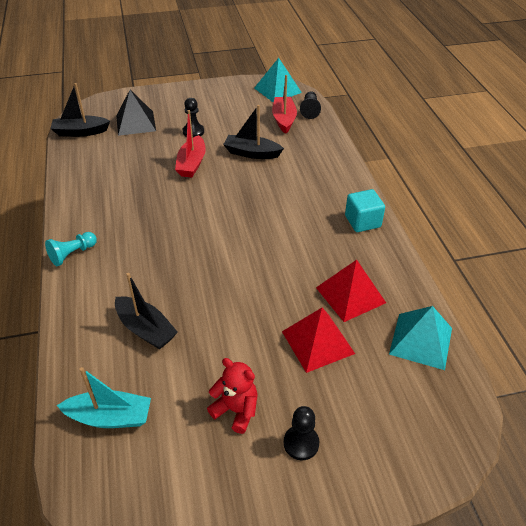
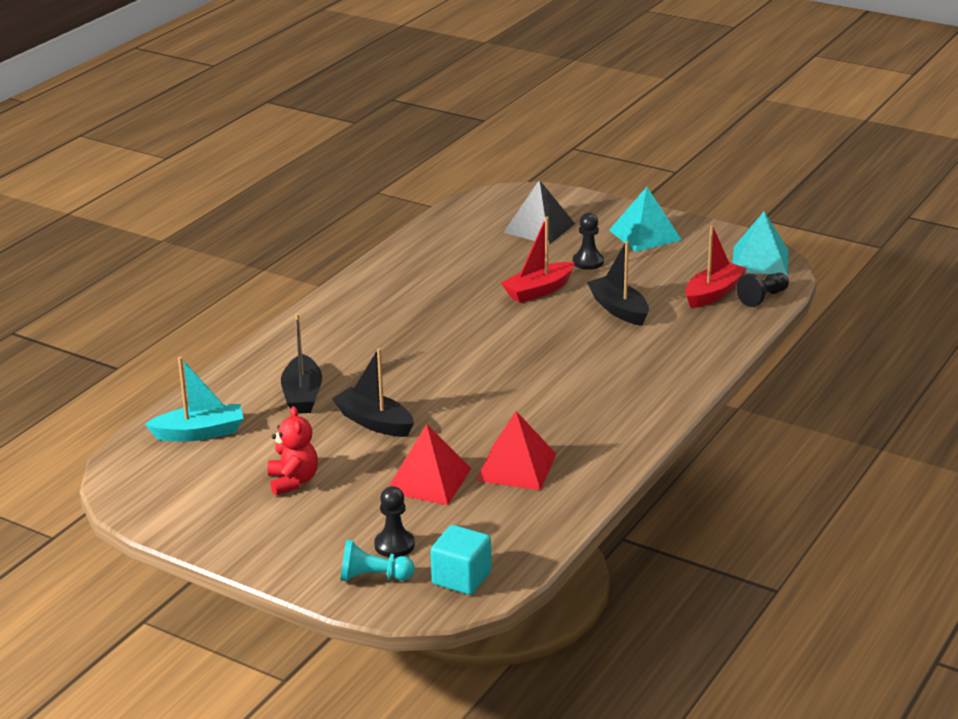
camera: 45 degrees right, 15 degrees down
(72, 254) = (320, 313): turquoise pawn -> turquoise pawn (373, 577)
(80, 132) = (470, 213): black boat -> black boat (374, 422)
(110, 417) = (199, 433): turquoise boat -> turquoise boat turned 60 degrees counterclockwise
(301, 443) = (310, 527): black pawn -> black pawn (394, 545)
(362, 221) = (634, 422): turquoise cube -> turquoise cube (461, 578)
(421, 341) = (523, 531): turquoise pyramid -> turquoise pyramid (645, 235)

